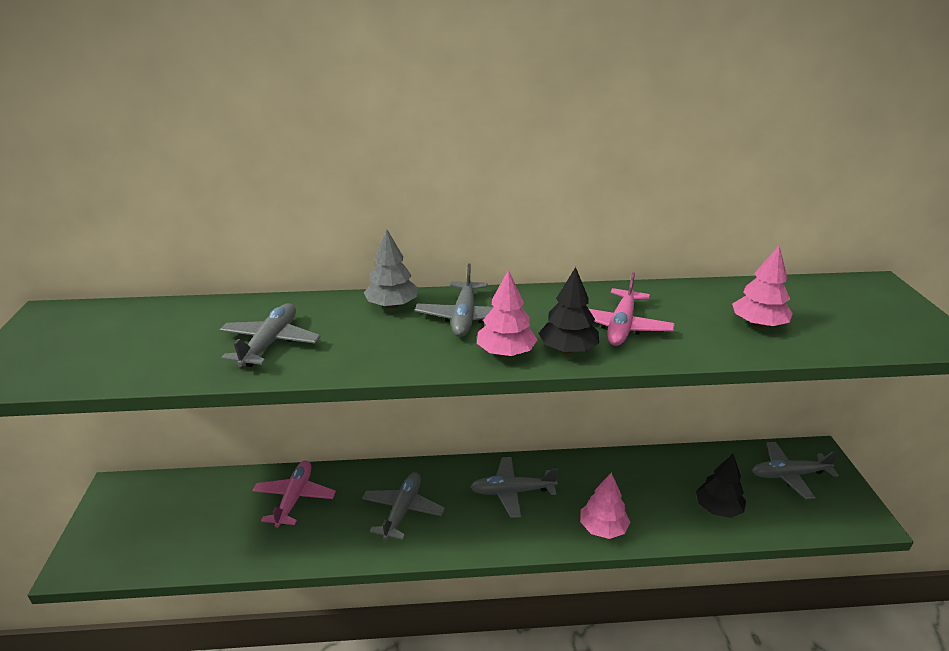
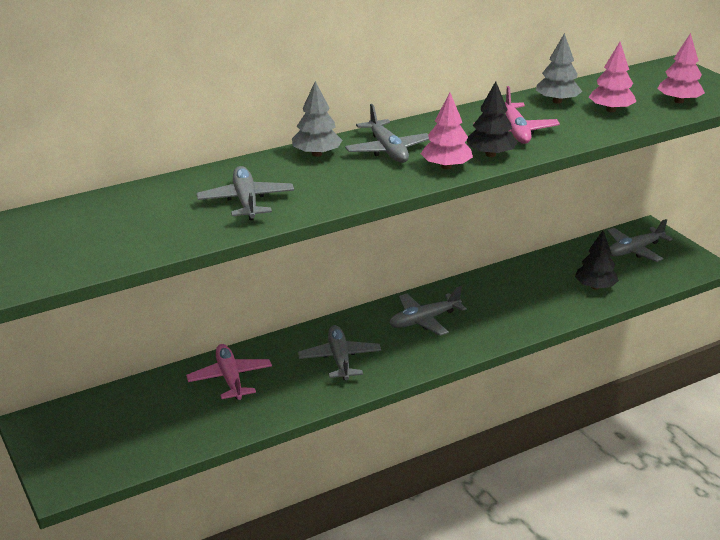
camera: 25 degrees left, 0 degrees up
(603, 528) = (516, 324): pink tree -> pink tree (679, 101)
(700, 299) = (557, 101): none -> grey tree

